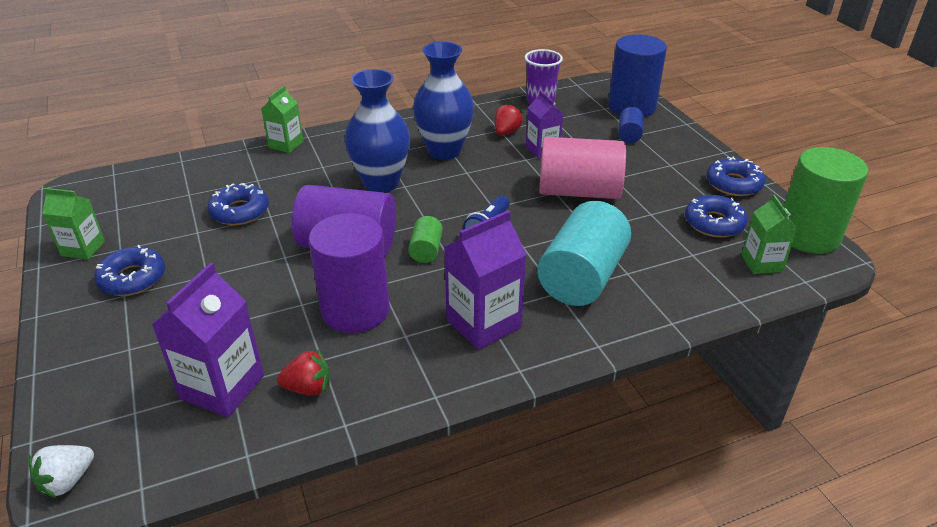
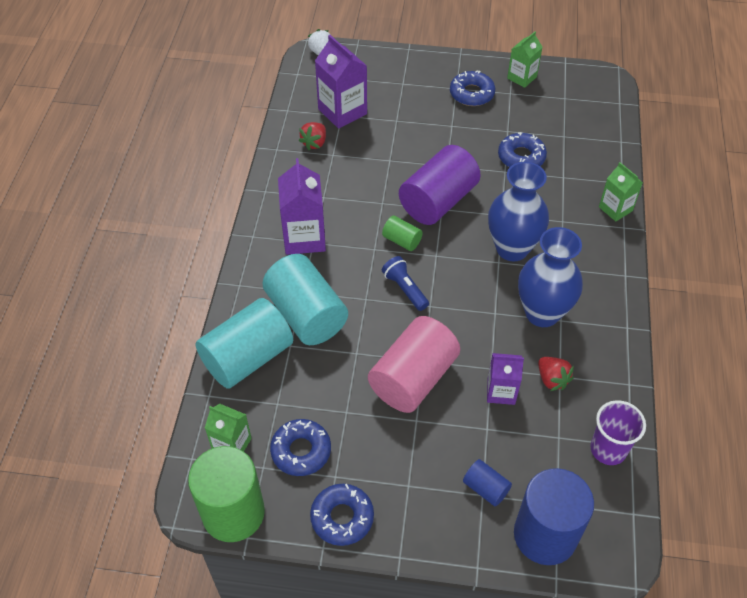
camera: 120 degrees right, 15 degrees up
(355, 310) = (365, 182): purple cylinder -> none
(673, 295) = (248, 358): none -> turquoise cylinder

